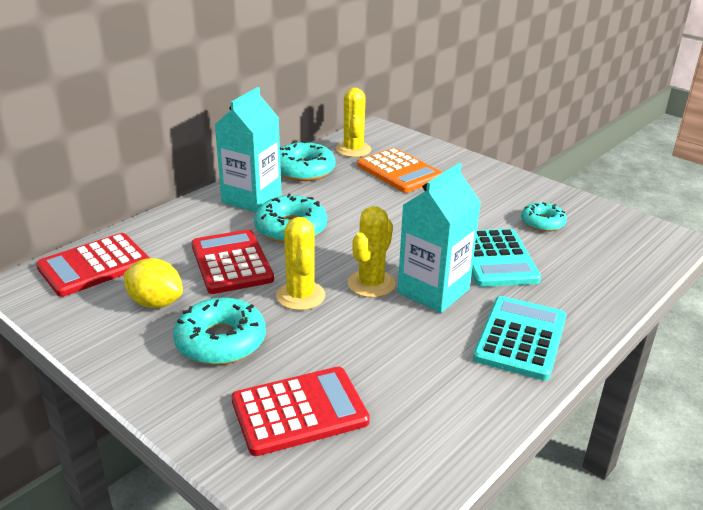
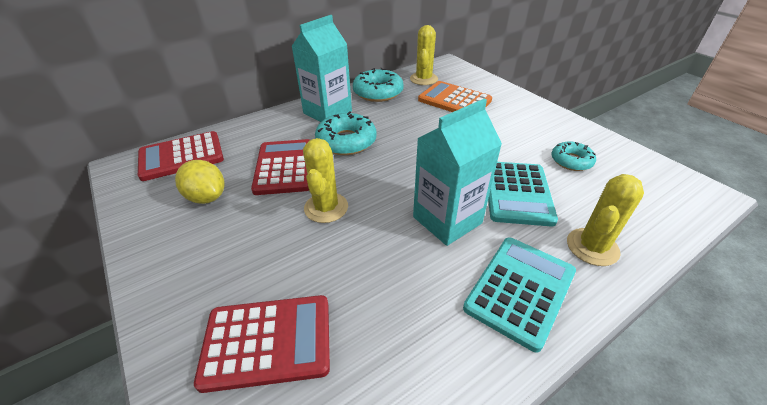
camera: 15 degrees right, 10 degrees up
(221, 341) = (237, 245): turquoise donut -> none
(371, 284) = (392, 204): yellow cactus -> yellow cactus (592, 247)
(399, 171) = (454, 100): orange calculator -> orange calculator turned 150 degrees clockwise

